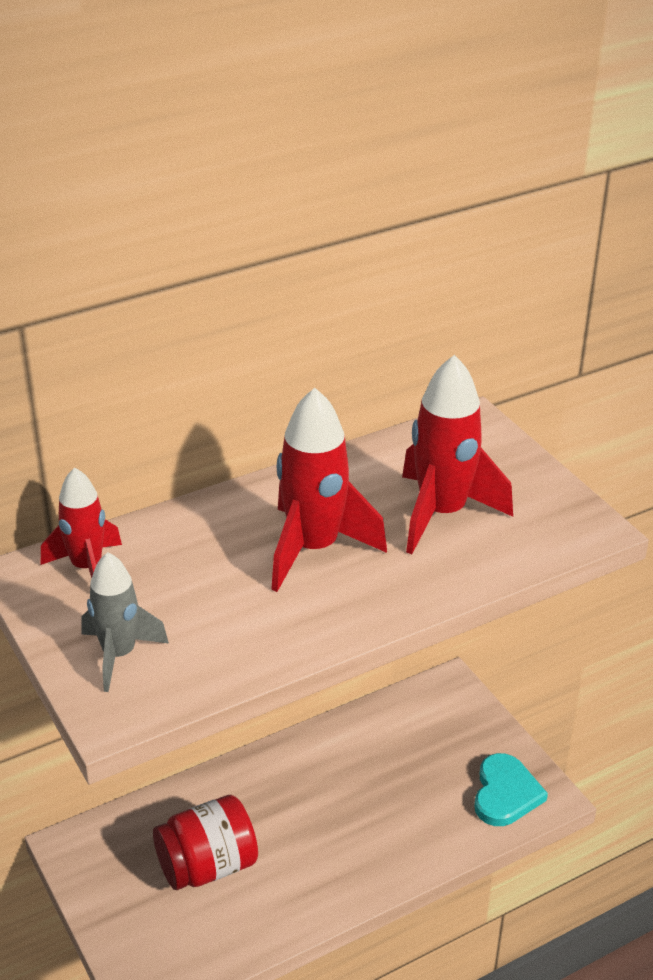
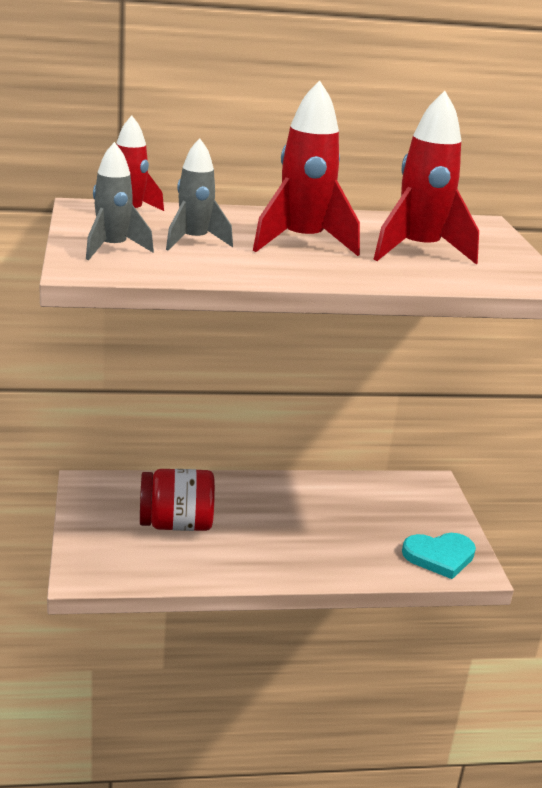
camera: 20 degrees right, 10 degrees down
(197, 598) = (194, 241): none -> grey rocket
(505, 793) = (439, 556): turquoise heart -> turquoise heart turned 45 degrees clockwise

